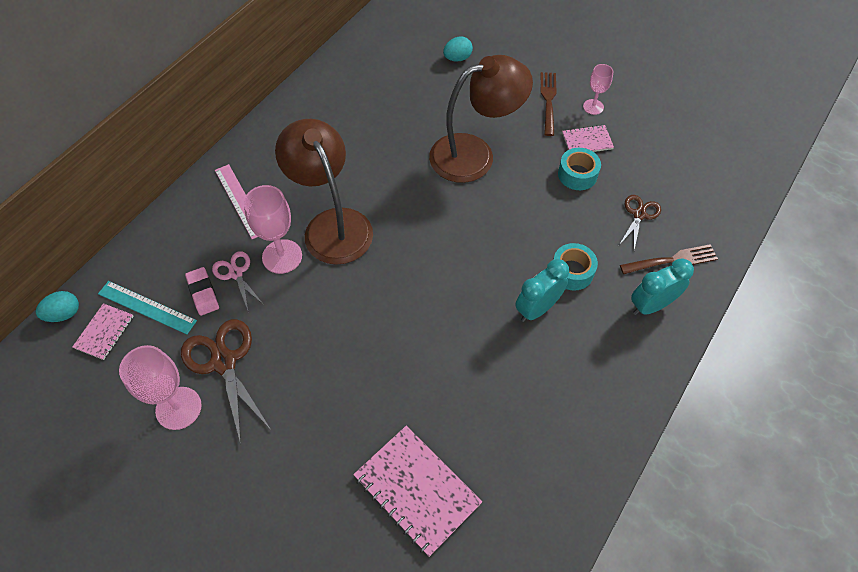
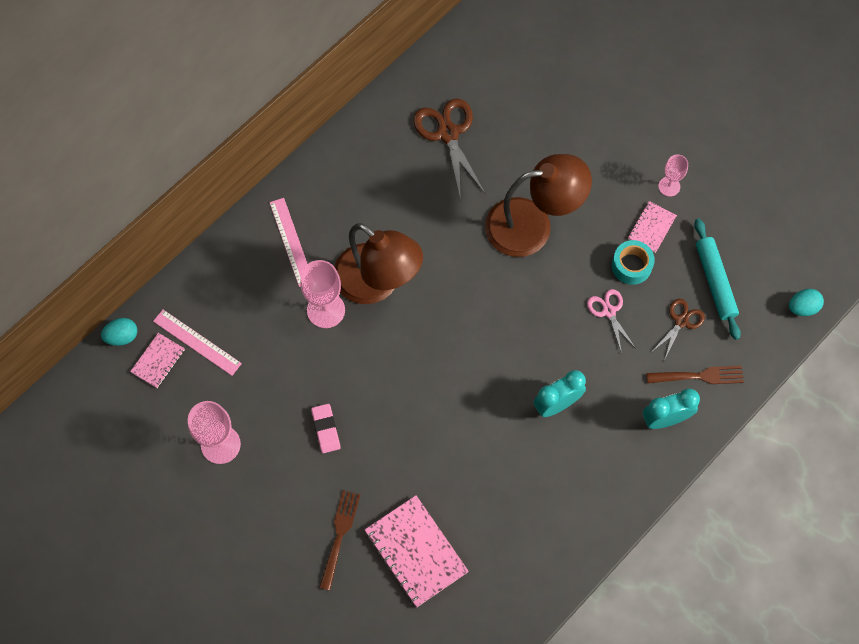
camera: 10 degrees right, 10 degrees up
(147, 307) = (197, 342): turquoise ruler -> pink ruler
(203, 293) = (249, 336): pink eraser -> pink eraser (326, 429)
(224, 362) = (263, 408): brown scissors -> brown scissors (448, 133)
(236, 273) = (281, 321): pink scissors -> pink scissors (609, 311)
(332, 225) = (377, 283): brown lamp -> brown lamp turned 150 degrees clockwise
(457, 58) = (538, 100): turquoise egg -> turquoise egg (802, 307)
(548, 101) = (623, 171): brown fork -> brown fork (339, 535)
(572, 272) = (599, 372): turquoise tape -> none
(587, 141) = (651, 227): pink notebook -> pink notebook turned 60 degrees counterclockwise
(660, 176) = (715, 282): none -> turquoise rolling pin

